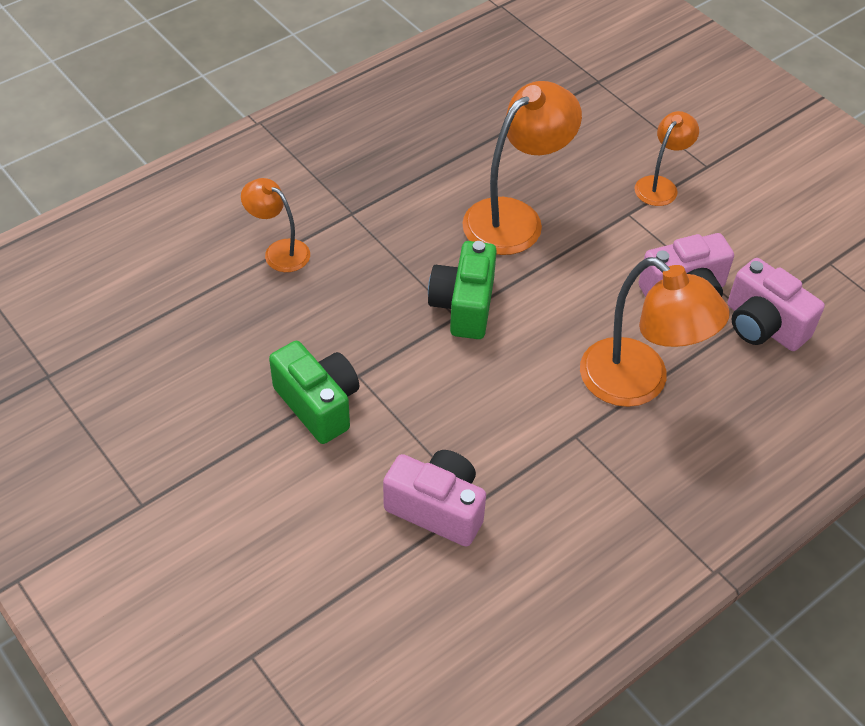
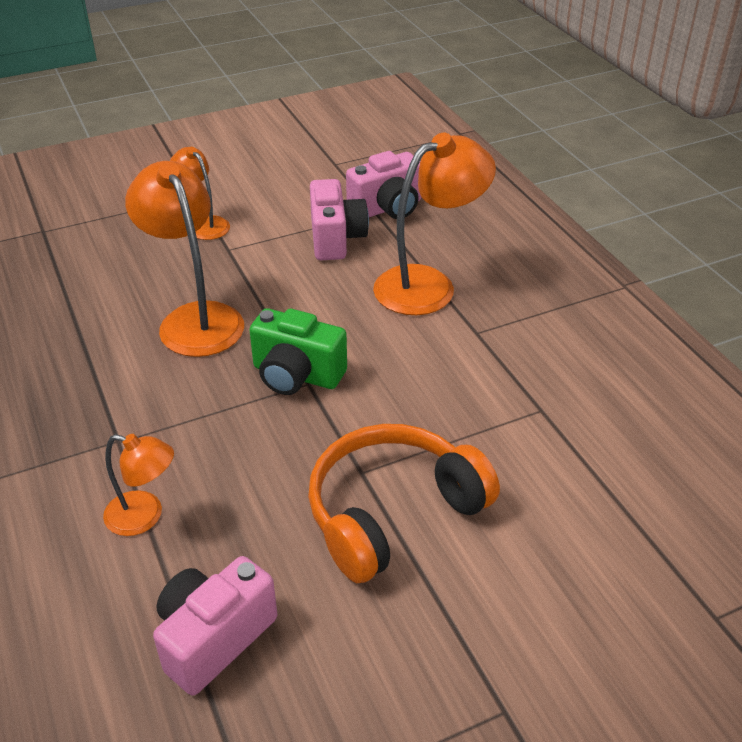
camera: 75 degrees left, 10 degrees down
(279, 251) = (145, 516): orange lamp -> orange lamp turned 120 degrees counterclockwise
(318, 404) = (392, 512): green camera -> orange headphones
(437, 508) = (545, 438): pink camera -> pink camera (214, 638)

